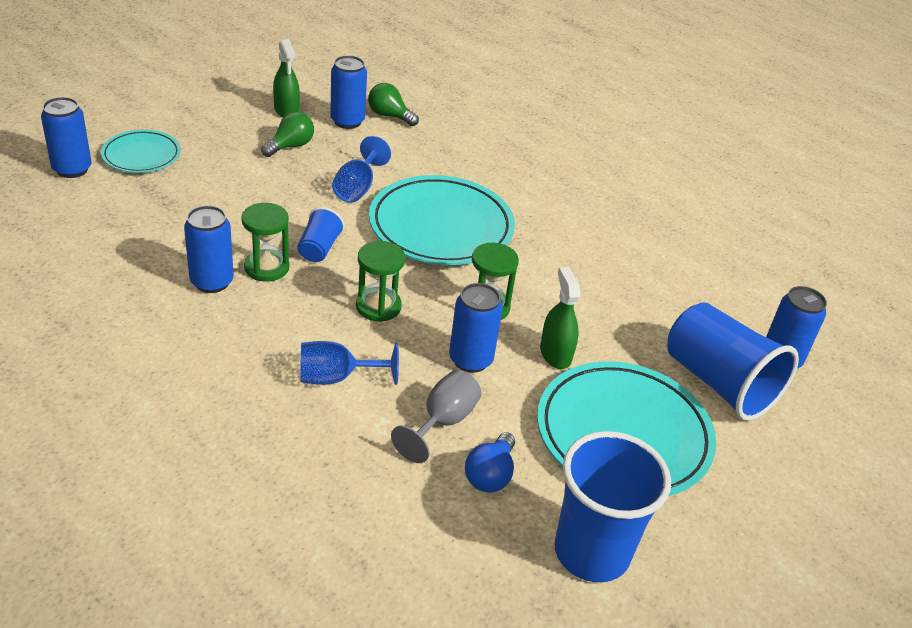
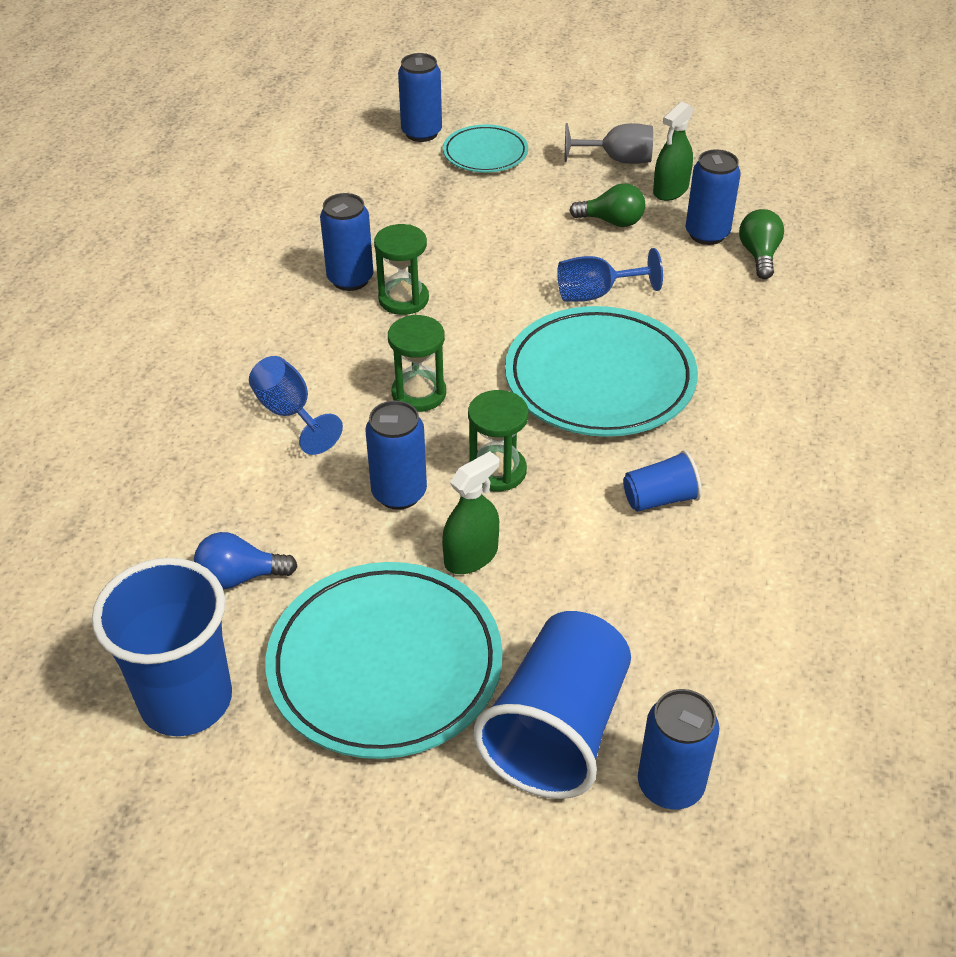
camera: 65 degrees right, 5 degrees up
(319, 248) = (467, 316): blue cup -> blue cup (660, 499)
(443, 422) = (288, 511): grey goblet -> grey goblet (617, 160)

